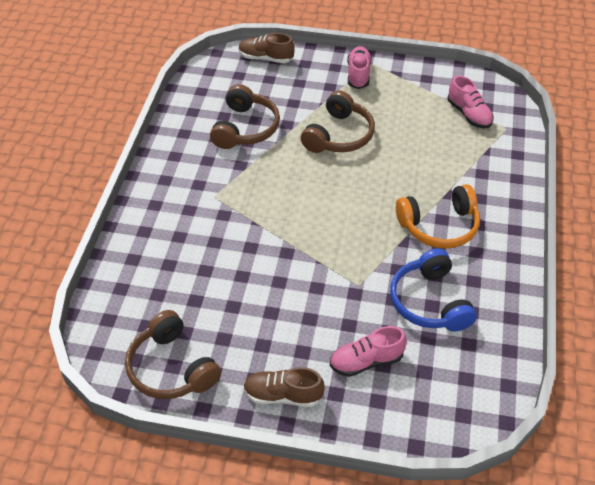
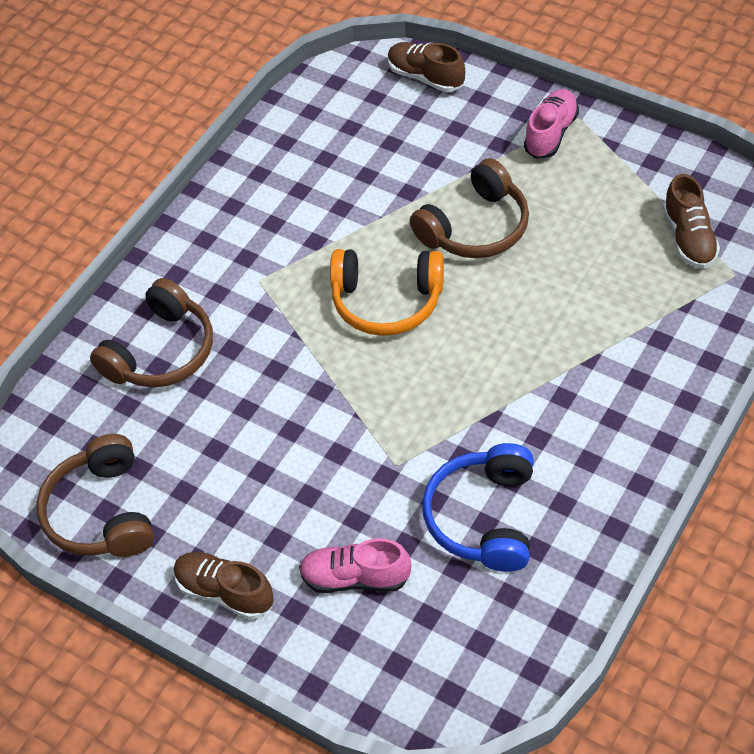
camera: 25 degrees right, 5 degrees up
(245, 128) = (347, 185): brown headphones -> brown headphones (161, 352)
(439, 226) = (554, 407): orange headphones -> orange headphones (387, 301)
(469, 114) = (688, 238): pink shoe -> brown shoe

